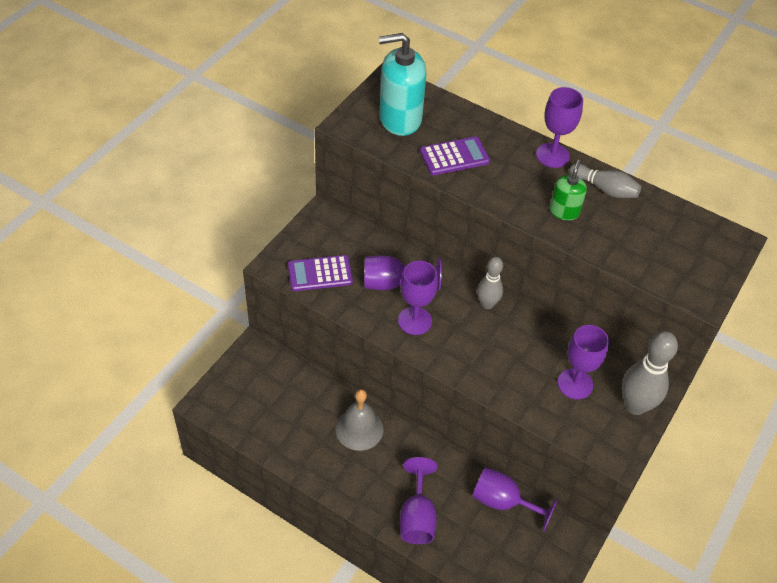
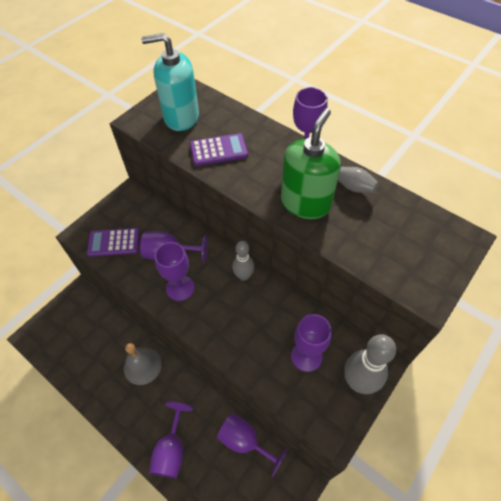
camera: 10 degrees right, 5 degrees up
(564, 211) = (305, 203): green soap dispenser -> green soap dispenser, size x1.84

